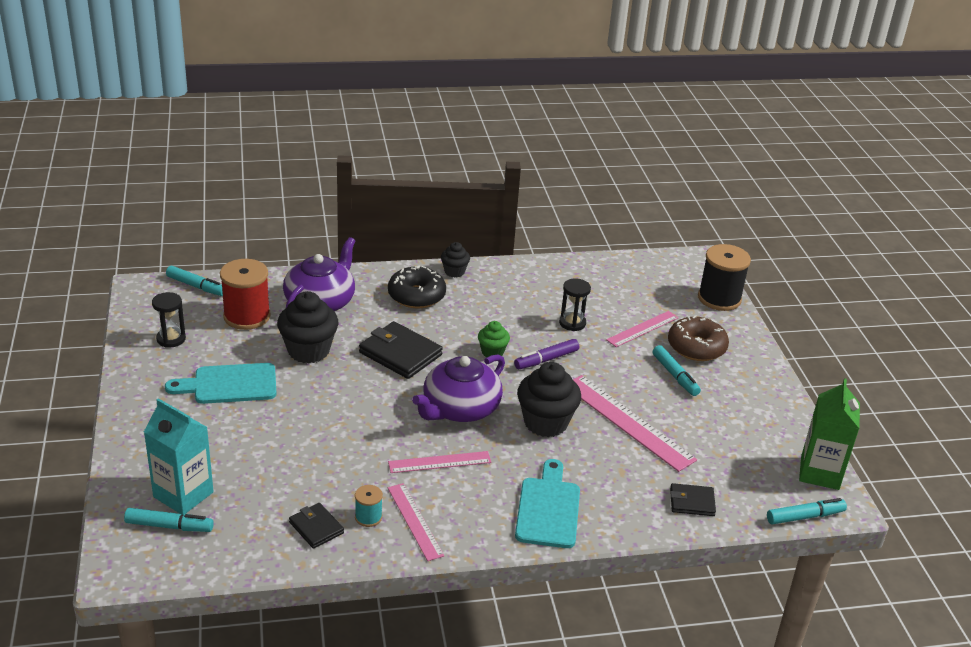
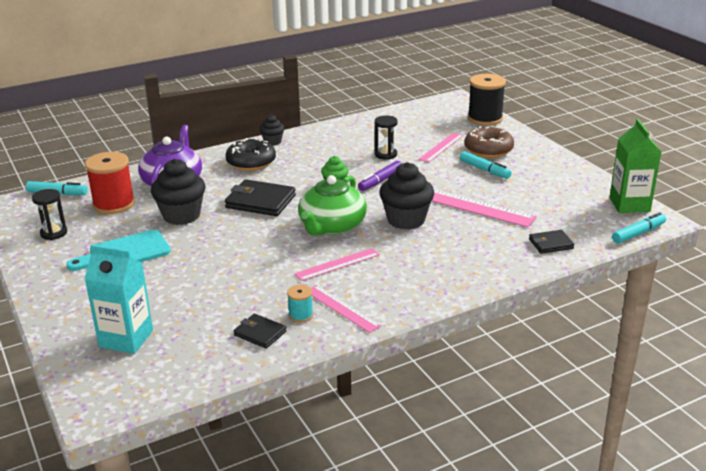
camera: 15 degrees left, 5 degrees down
(169, 526) = (126, 364): turquoise marker -> none
(460, 408) = (331, 226): purple teapot -> green teapot
(548, 508) = (444, 274): turquoise cutting board -> none

